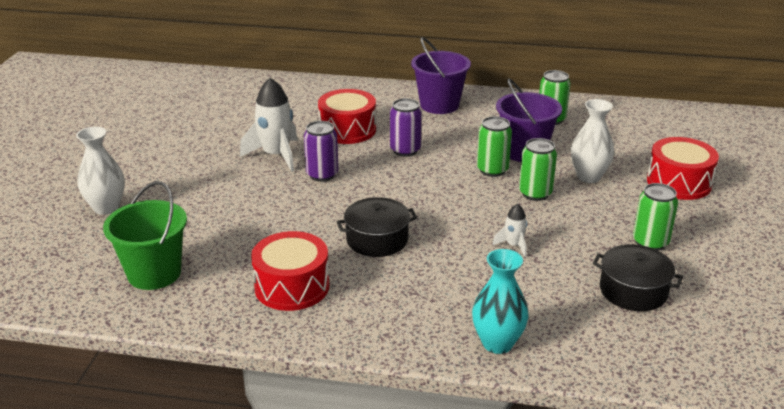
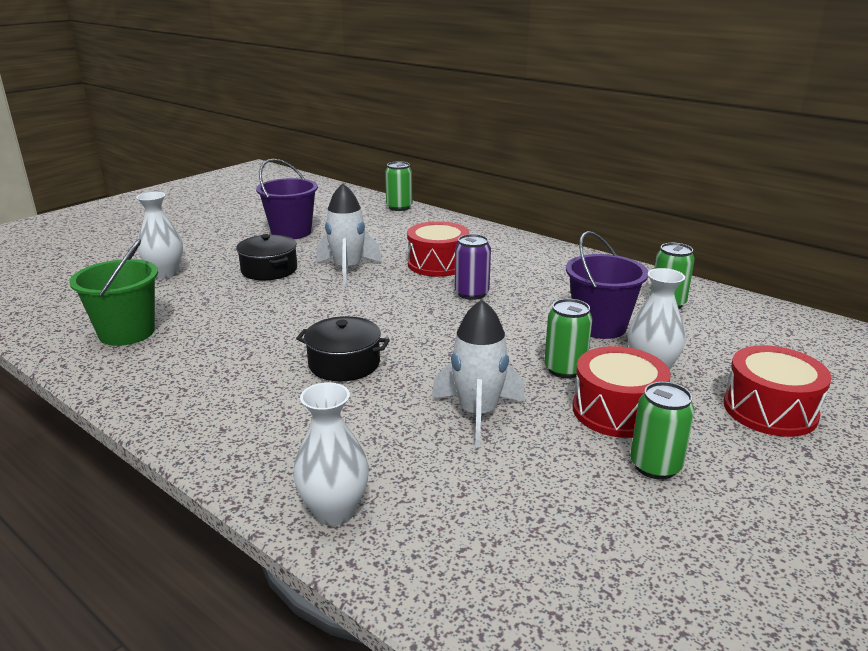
camera: 30 degrees right, 5 degrees down
(292, 286) = (214, 380): red drum -> red drum (617, 411)
(322, 175) = (367, 294): purple can -> none
(439, 105) = (555, 263): purple bucket -> purple bucket (291, 232)
(492, 170) = (542, 334): green can -> green can (399, 207)
(497, 343) = (334, 511): turquoise vase -> white vase
(513, 245) = (478, 414): white rocket -> white rocket, size x2.00
(633, 291) = (568, 515): black pot -> black pot (269, 270)

